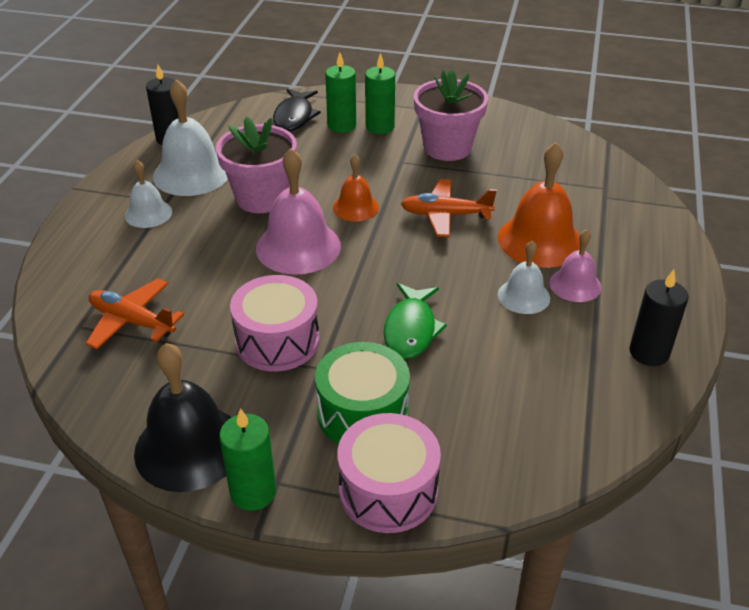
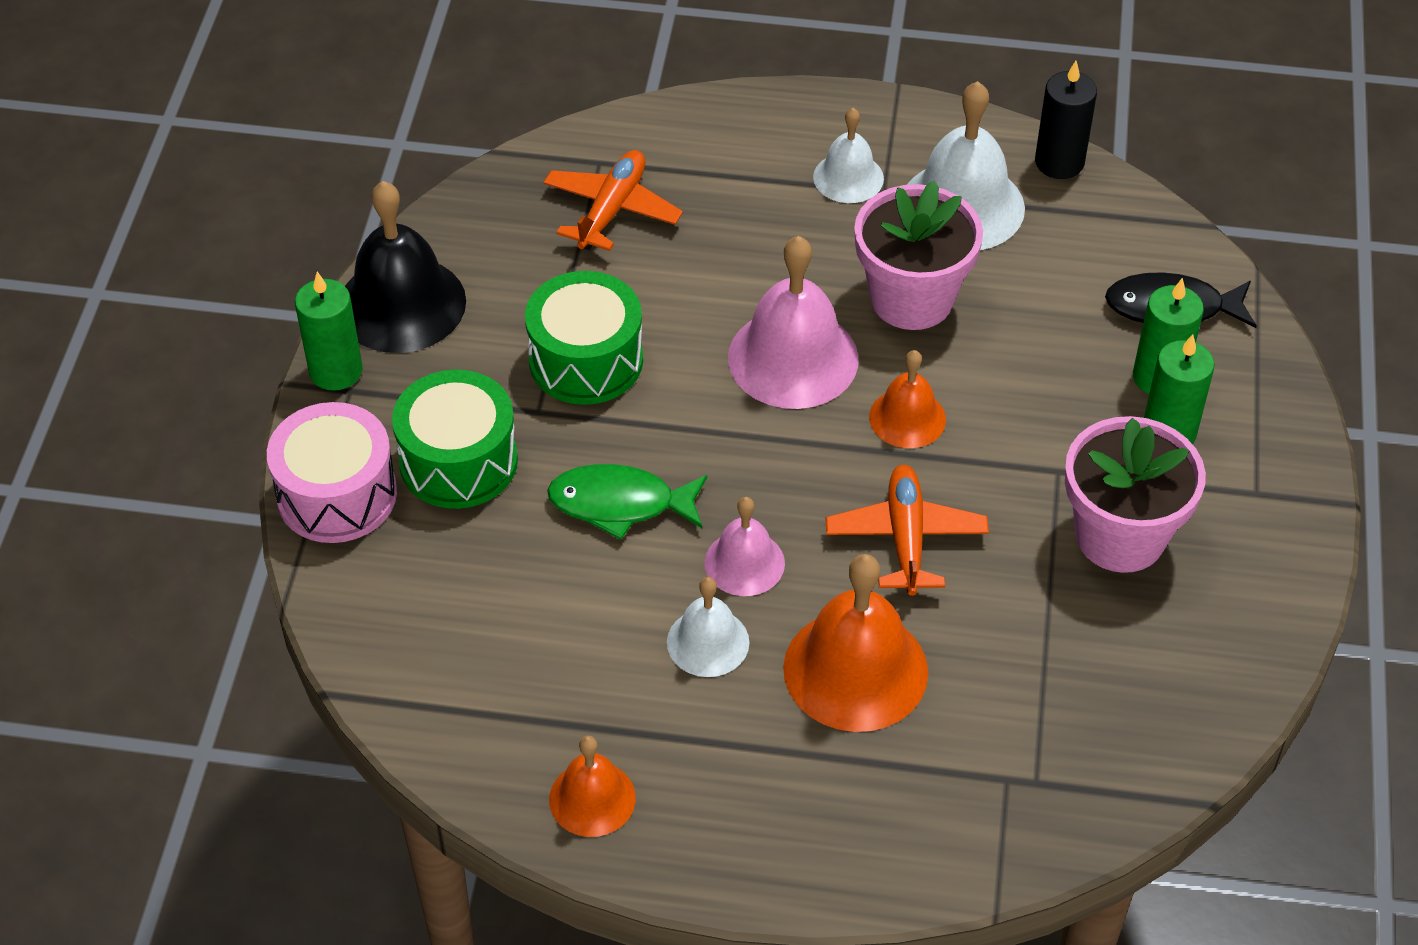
camera: 85 degrees right, 10 degrees up
(277, 341) = (586, 360): pink drum -> green drum
(575, 284) = (743, 713): pink bell -> pink bell (744, 563)
(649, 352) = (592, 798): black candle -> orange bell

